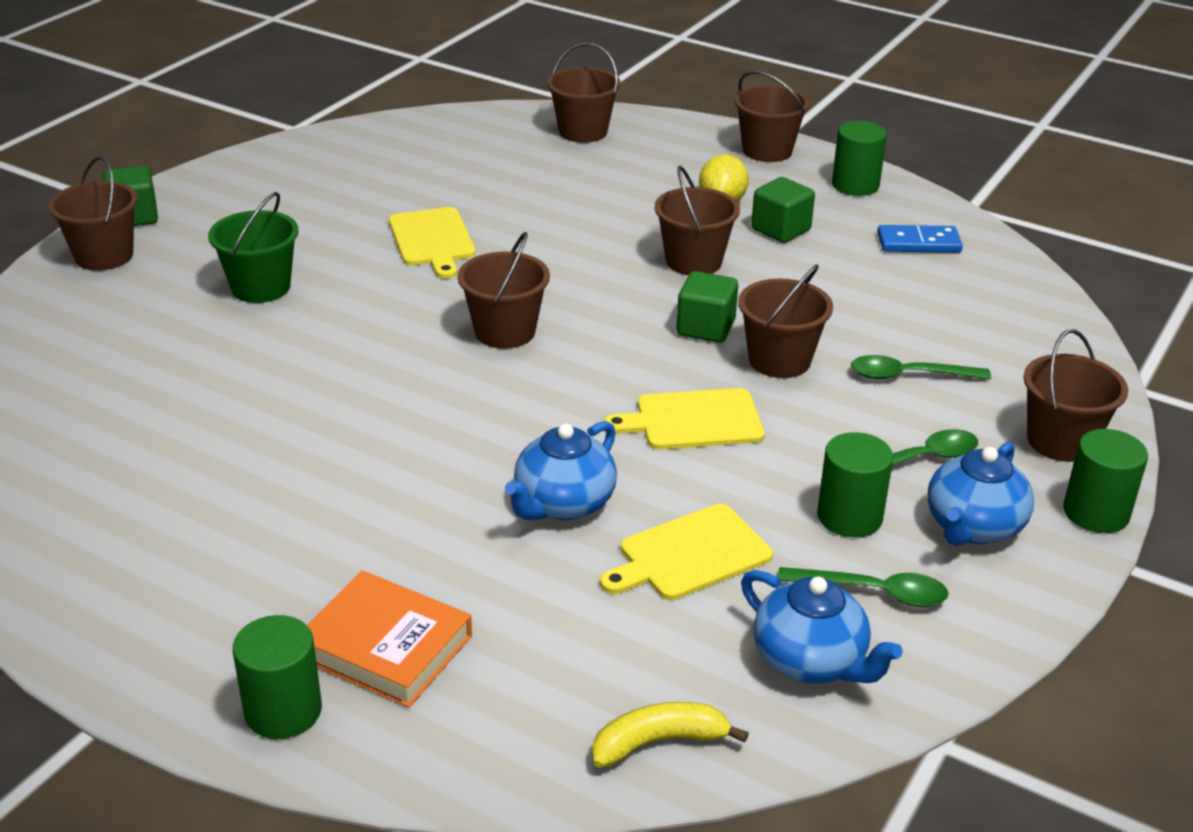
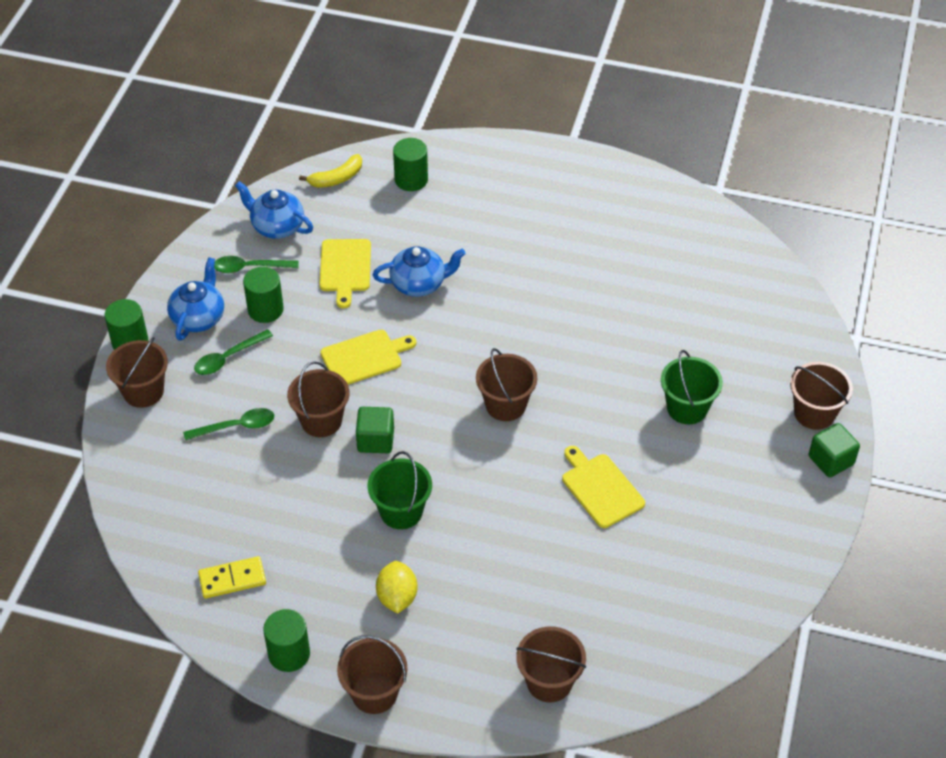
camera: 165 degrees right, 15 degrees up
(283, 711) = (498, 158): green cylinder -> green cylinder (411, 180)
(386, 647) = (470, 192): orange book -> none
(563, 504) = (419, 284): blue teapot -> blue teapot turned 60 degrees clockwise
(689, 555) = (345, 268): yellow cutting board -> yellow cutting board turned 135 degrees clockwise
(693, 261) = (401, 511): brown bucket -> green bucket
(780, 229) = (343, 569): green cube -> none
(918, 243) = (232, 579): blue domino -> yellow domino

